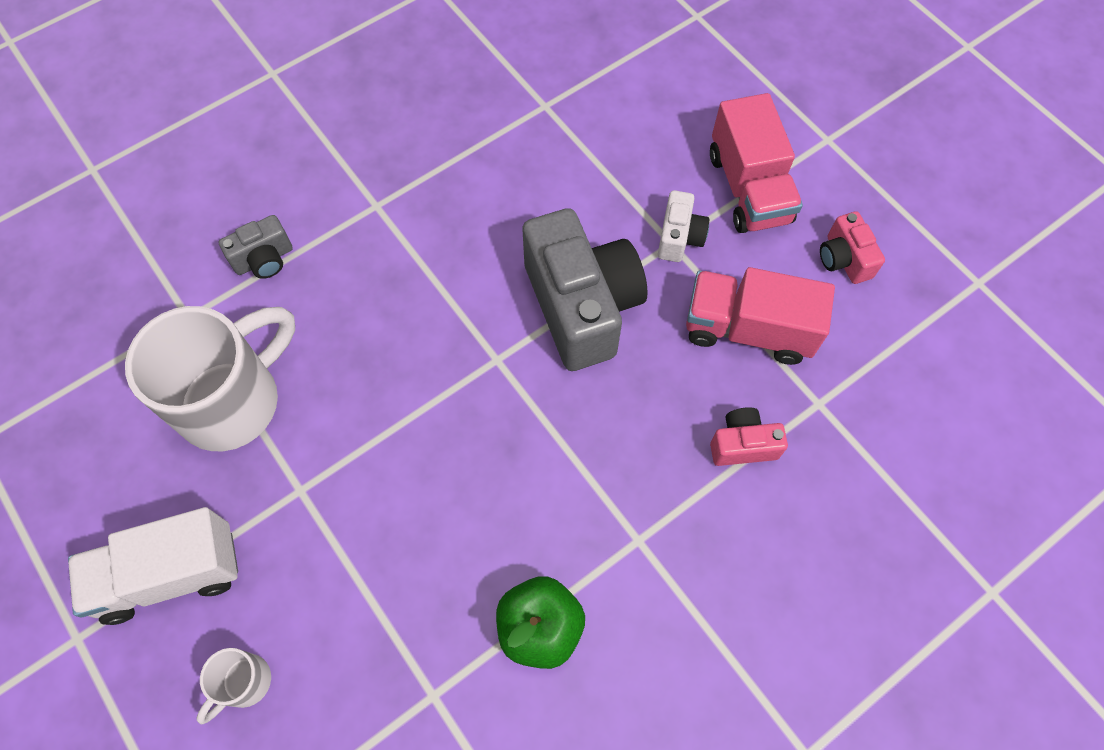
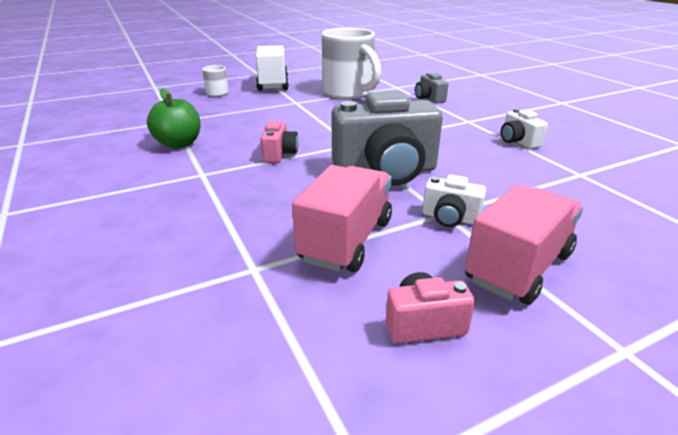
camera: 100 degrees right, 35 degrees down
(453, 152) = (518, 142): none -> white camera
(742, 445) = (240, 221): pink camera -> pink camera (279, 154)
(749, 188) = (518, 267): pink truck -> pink truck turned 135 degrees clockwise

